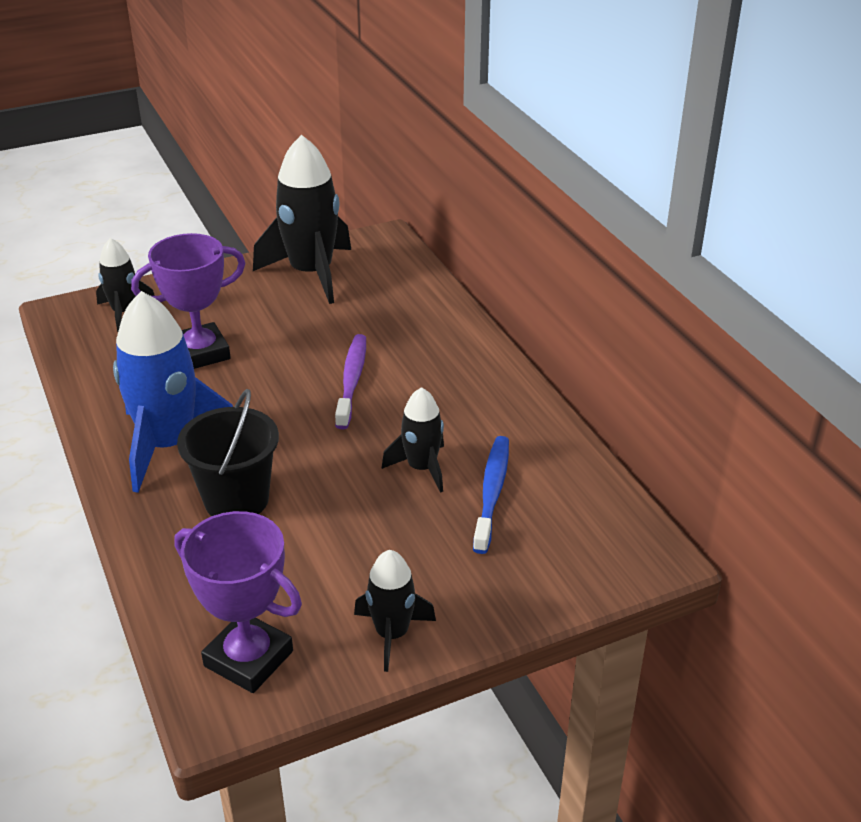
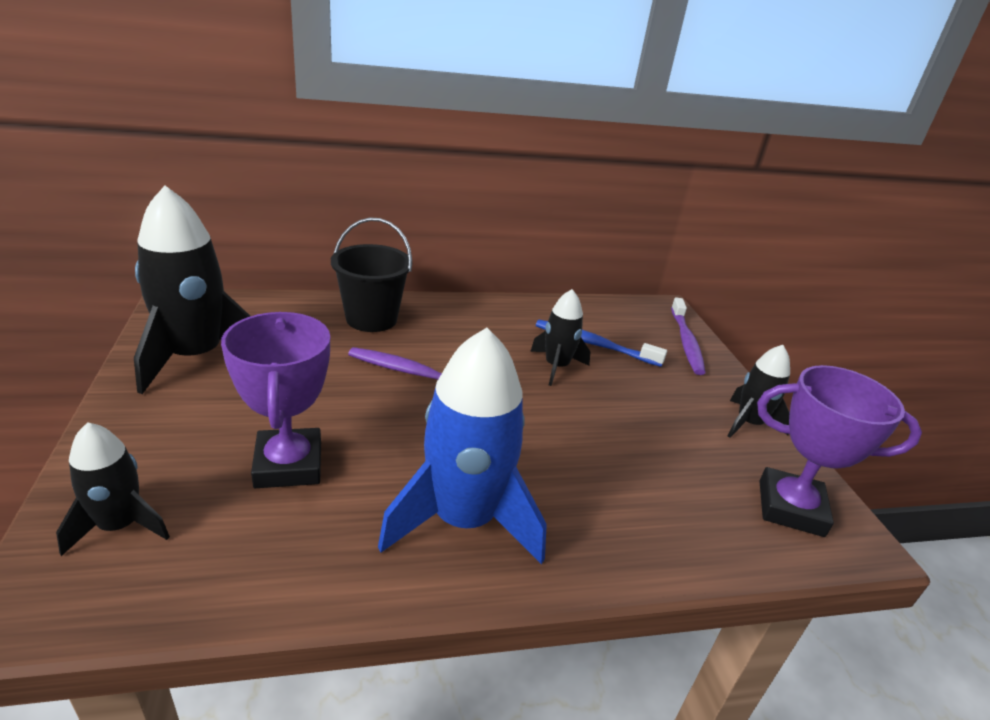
camera: 80 degrees left, 5 degrees down
(236, 500) = (575, 480): black bucket -> black bucket (371, 319)
(248, 658) = (790, 508): purple trophy -> purple trophy turned 60 degrees clockwise
(561, 578) = (686, 342): none -> purple toothbrush

